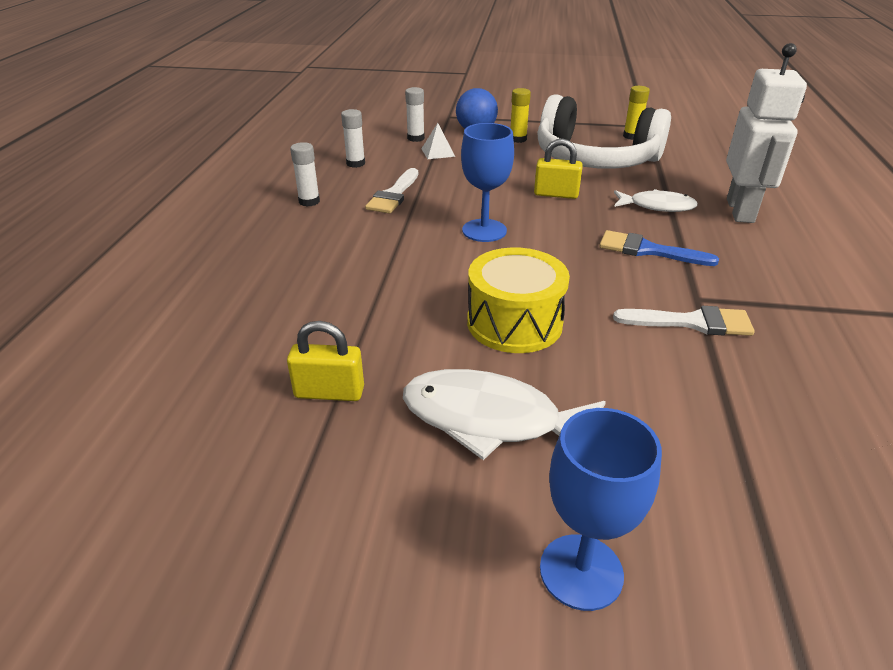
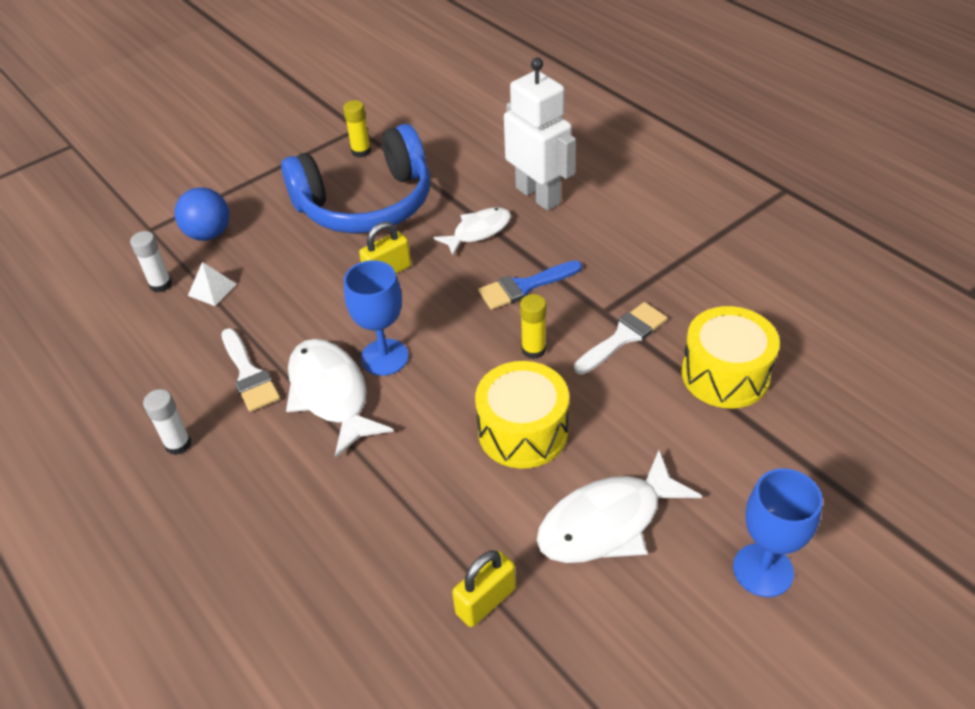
camera: 45 degrees left, 10 degrees up
(355, 163) = (149, 362): white glue stick -> none
(422, 228) = (331, 394): none -> white fish
(518, 139) = (265, 220): yellow glue stick -> yellow glue stick (533, 350)
(595, 159) = (366, 204): white headphones -> blue headphones
(763, 406) = (725, 374): none -> yellow drum

